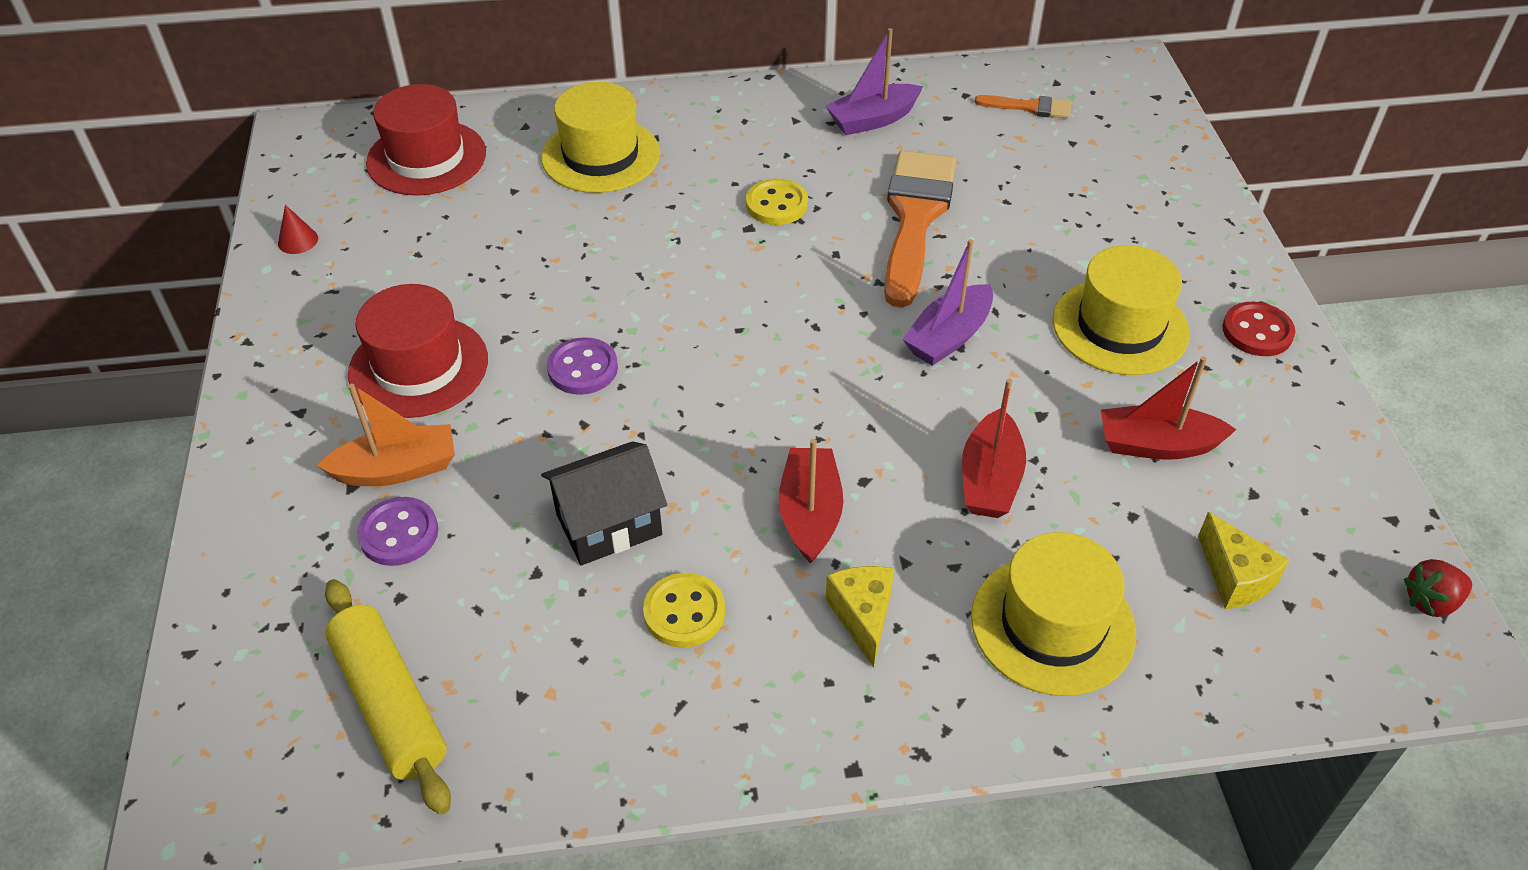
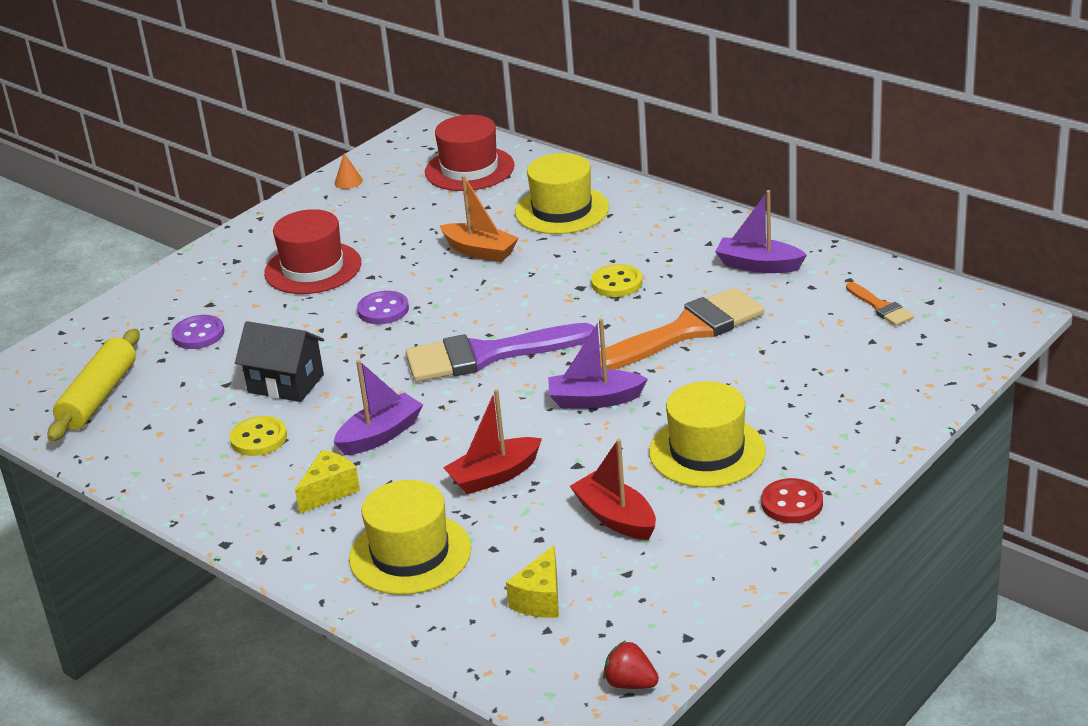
camera: 50 degrees right, 15 degrees down
(298, 240) = (348, 181): red cone -> orange cone
(397, 469) = (237, 307): orange boat -> orange boat (480, 251)
(775, 352) = (488, 355): none -> purple brush
(810, 513) = (380, 435): red boat -> purple boat

